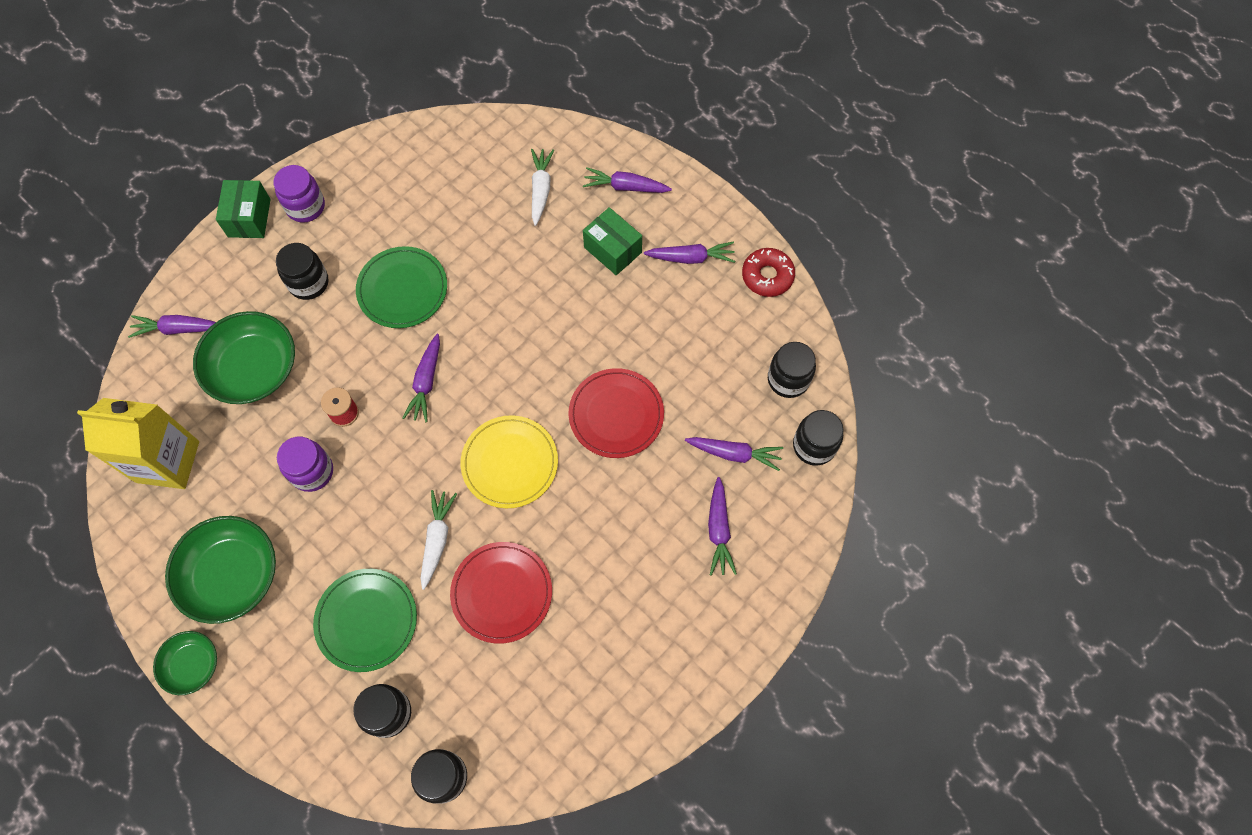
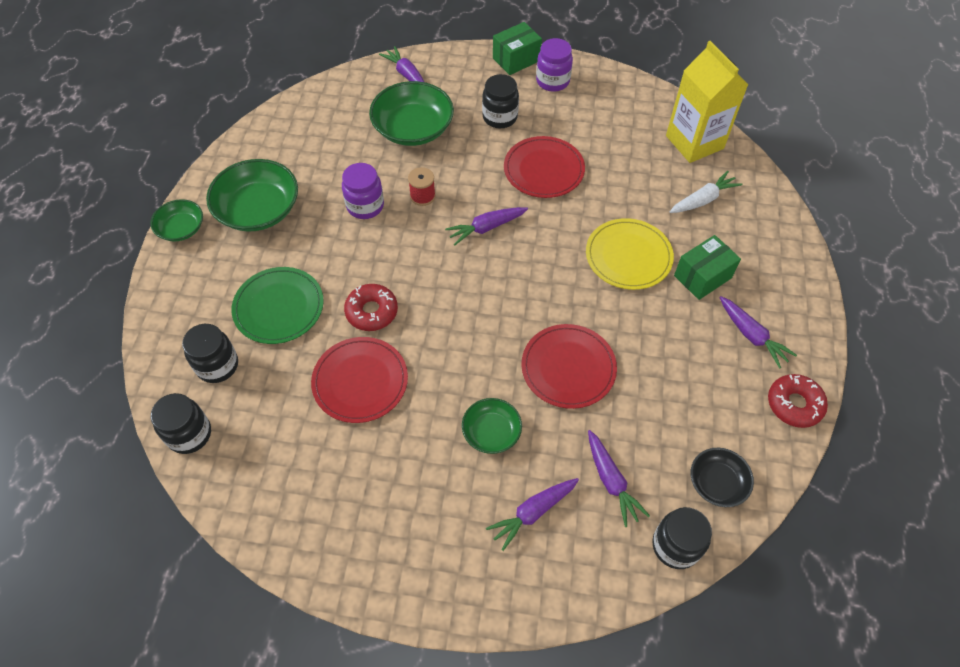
camera: 55 degrees right, 10 degrees down
(167, 461) = (312, 127): yellow carton -> yellow carton (694, 142)
(402, 289) = (544, 169): green plate -> red plate
(437, 539) = (371, 311): white carrot -> red donut
(510, 463) = (467, 320): yellow plate -> yellow plate (628, 256)
(612, 250) = (702, 277): green box -> green box turned 45 degrees clockwise
(625, 187) = (763, 251): purple carrot -> none
(629, 515) = (491, 432): none -> green bowl
(788, 379) = (717, 483): black jar -> black bowl

